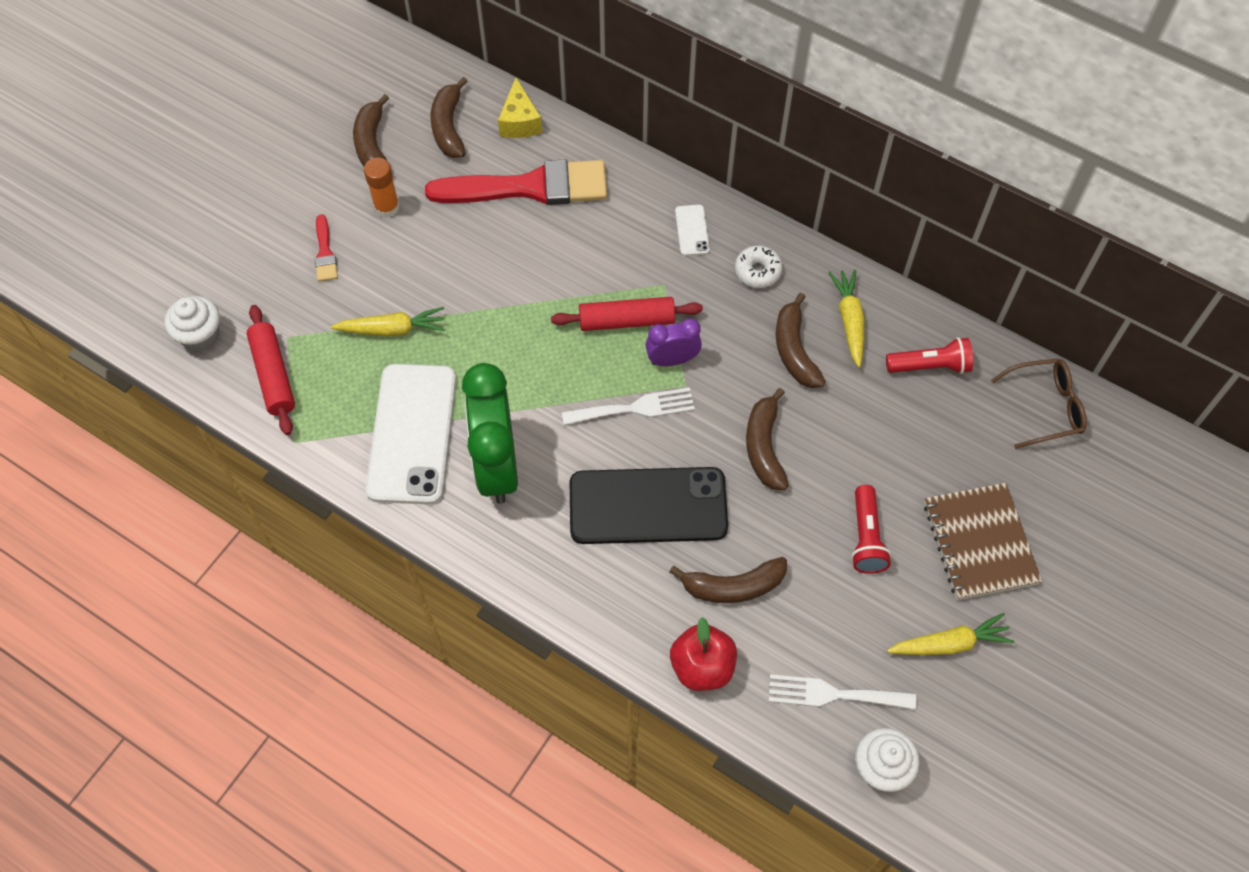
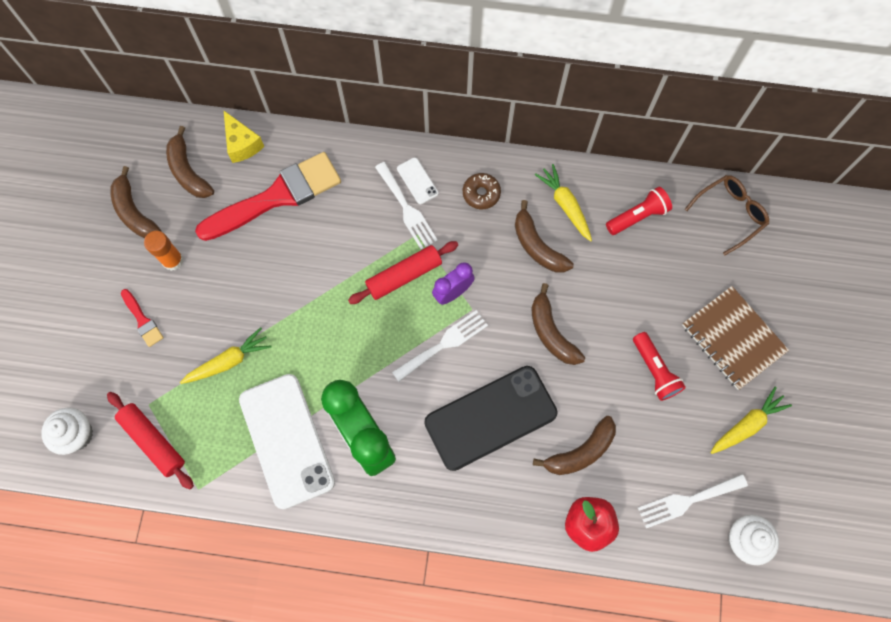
camera: 25 degrees left, 10 degrees up
(665, 254) = (407, 209): none -> white fork
(757, 271) = (481, 194): white donut -> brown donut

